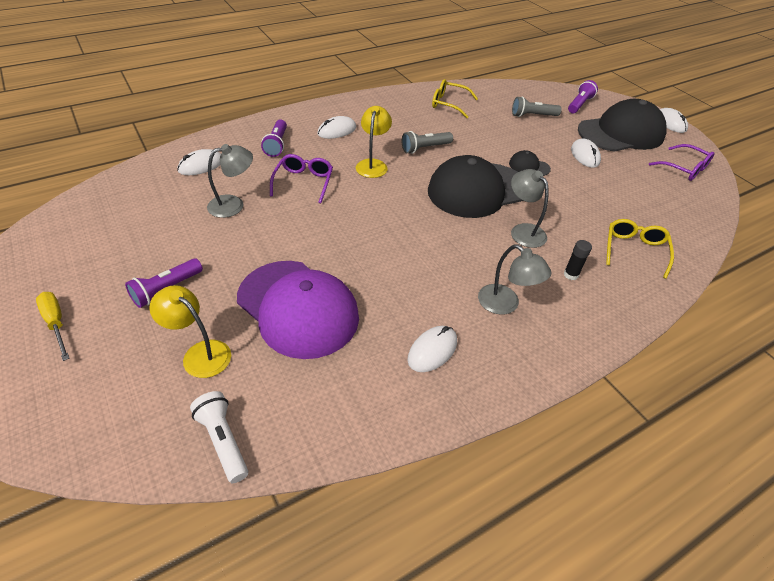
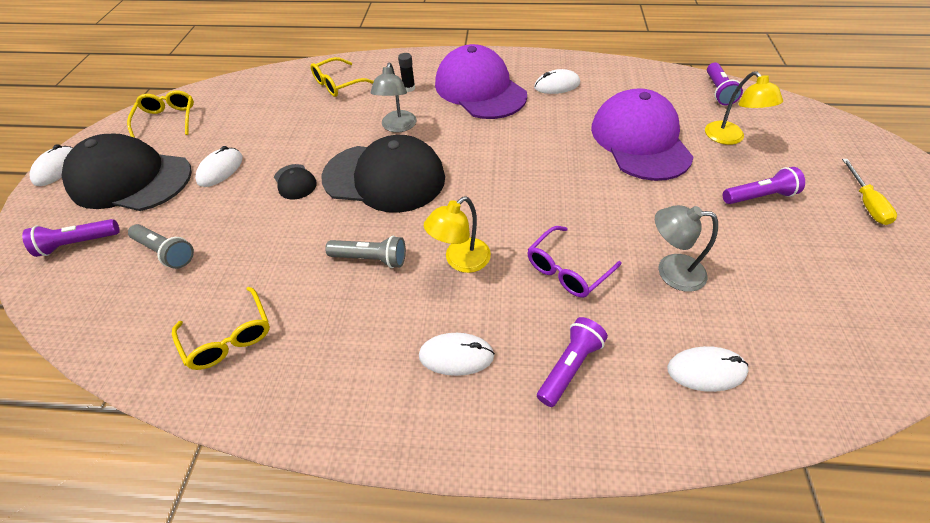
camera: 140 degrees left, 5 degrees up
(223, 441) = (718, 91): white flashlight -> purple flashlight
(505, 305) = (479, 89): grey lamp -> purple cap
(684, 169) = (168, 120): purple glasses -> yellow glasses

